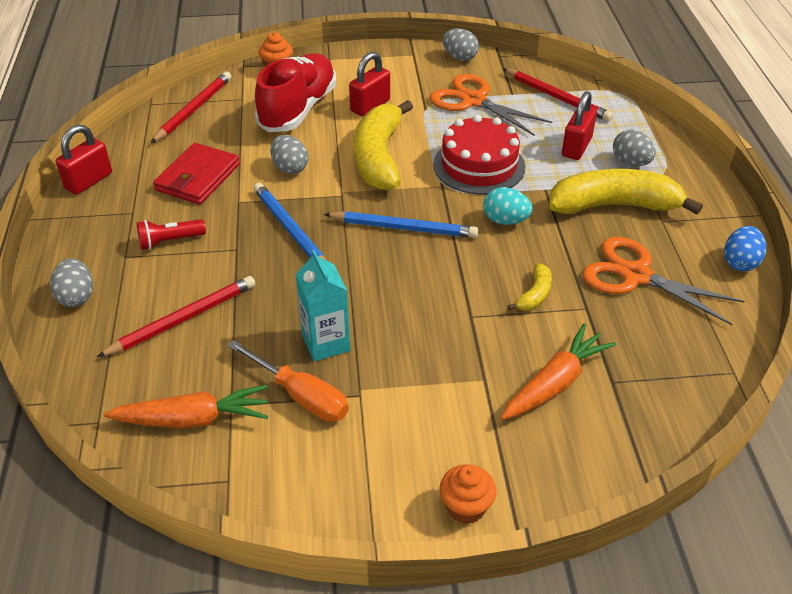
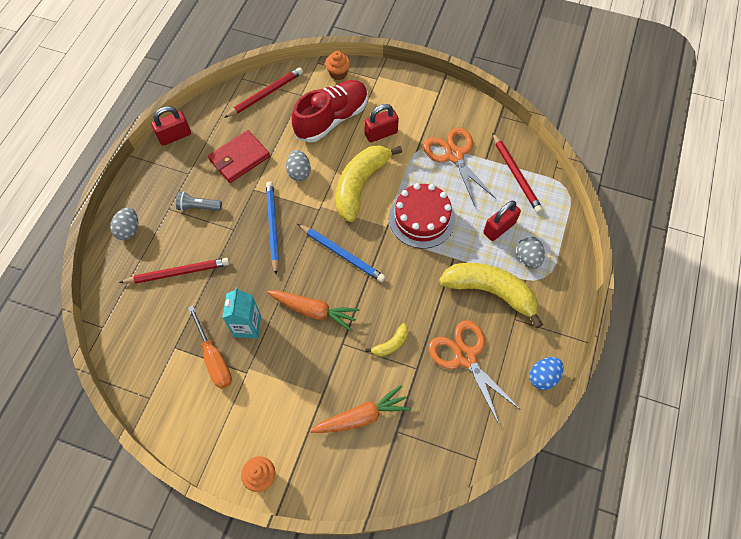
camera: 25 degrees right, 20 degrees up
(170, 241) = (199, 207): red flashlight -> grey flashlight
(193, 419) = (150, 348): orange carrot -> orange carrot (314, 311)
(459, 57) = (470, 108): grey egg -> none
(505, 220) = (410, 275): turquoise egg -> none

